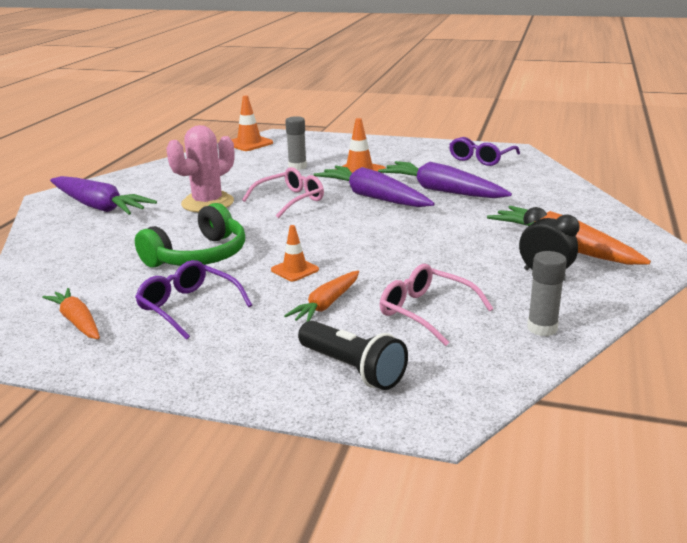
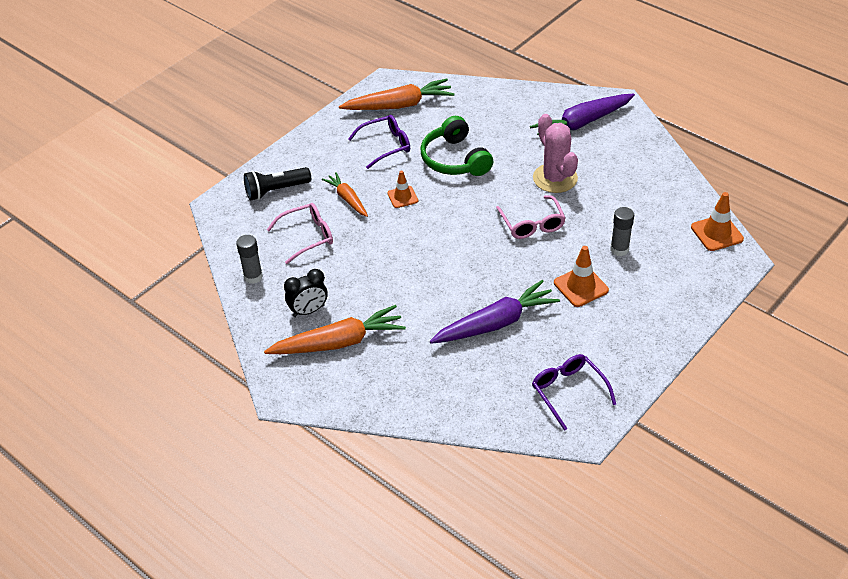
camera: 115 degrees right, 20 degrees up
(77, 321) = (399, 105): orange carrot -> orange carrot, size x1.70
(373, 197) = (508, 274): purple carrot -> none

